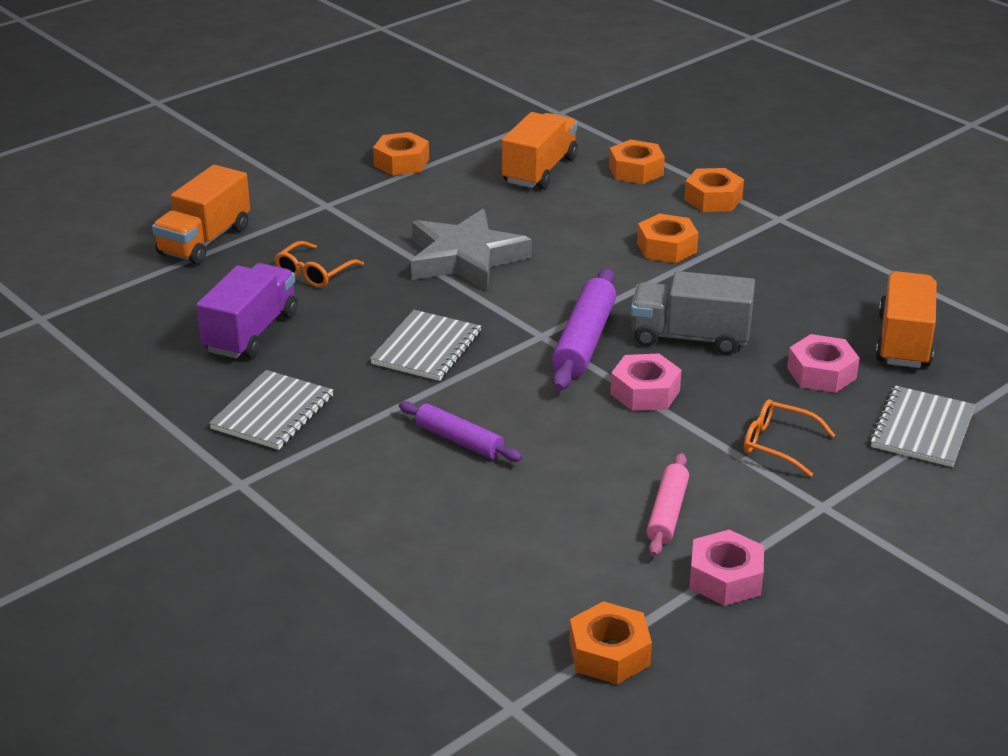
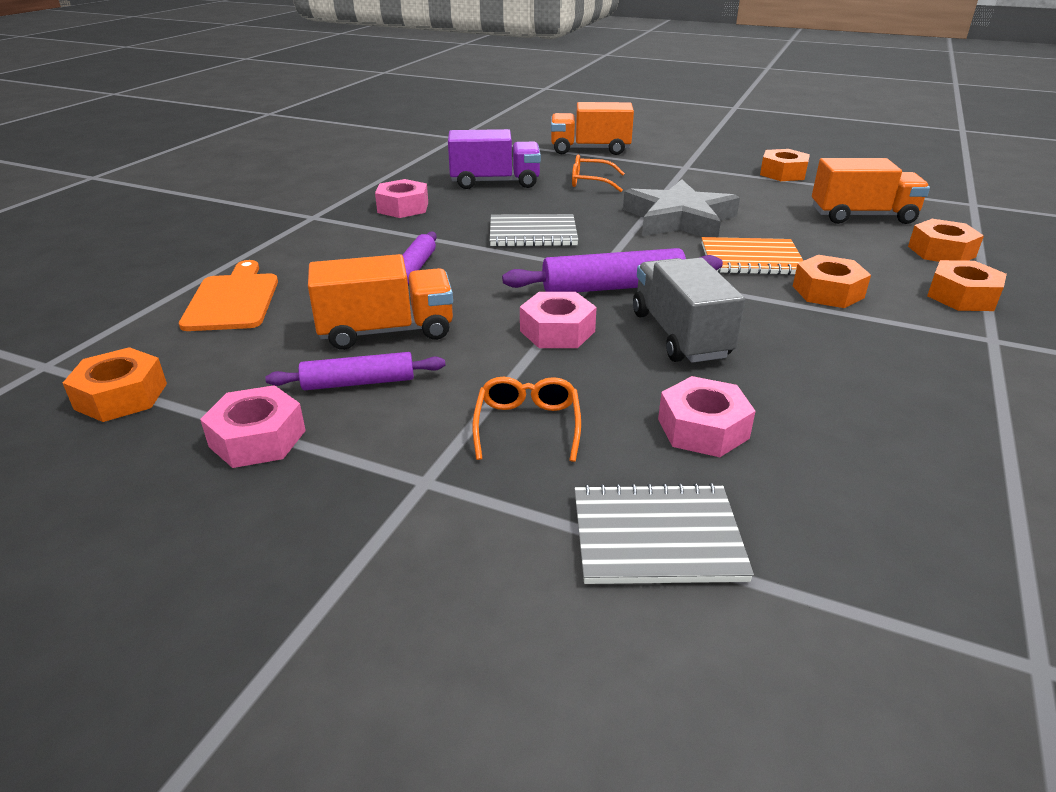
camera: 65 degrees right, 0 degrees up
(273, 413) = (403, 207): grey notebook -> pink nut
(443, 568) = (233, 300): none -> orange cutting board
(582, 256) = (751, 259): none -> orange notebook
(667, 513) = (359, 382): pink rolling pin -> purple rolling pin
(903, 341) = (853, 481): orange truck -> orange truck (386, 331)

